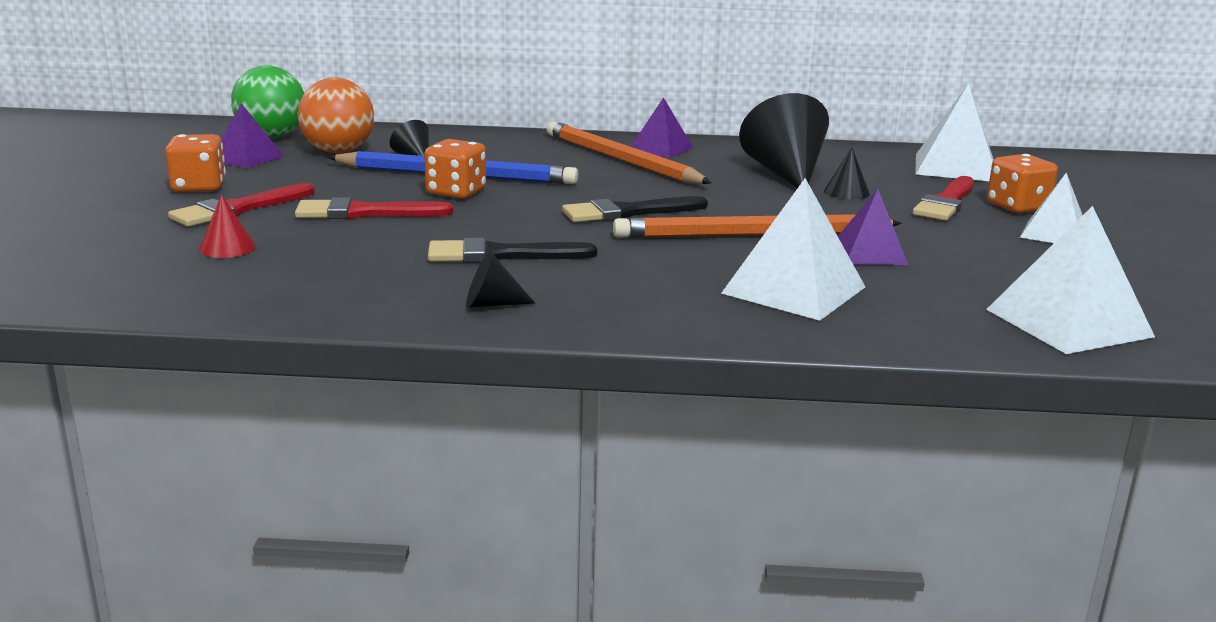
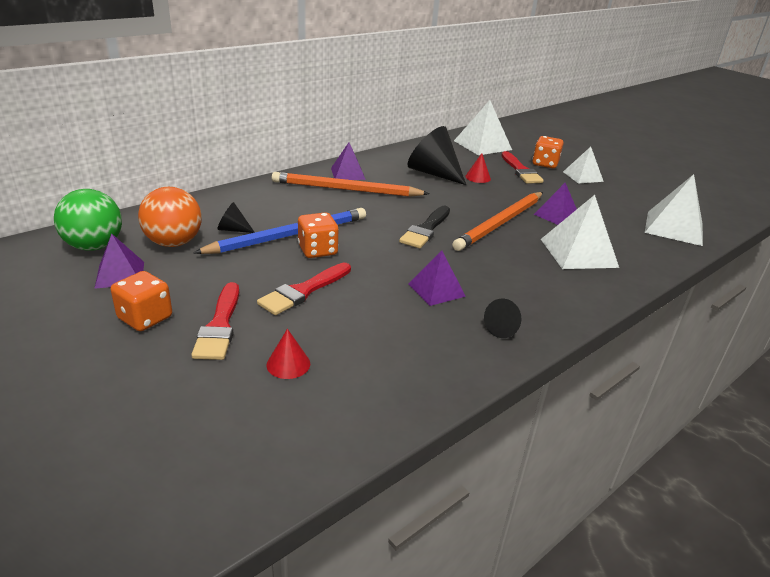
camera: 45 degrees left, 10 degrees up
(501, 255) = (436, 290): black brush -> purple pyramid
(846, 192) = (478, 177): black cone -> red cone

